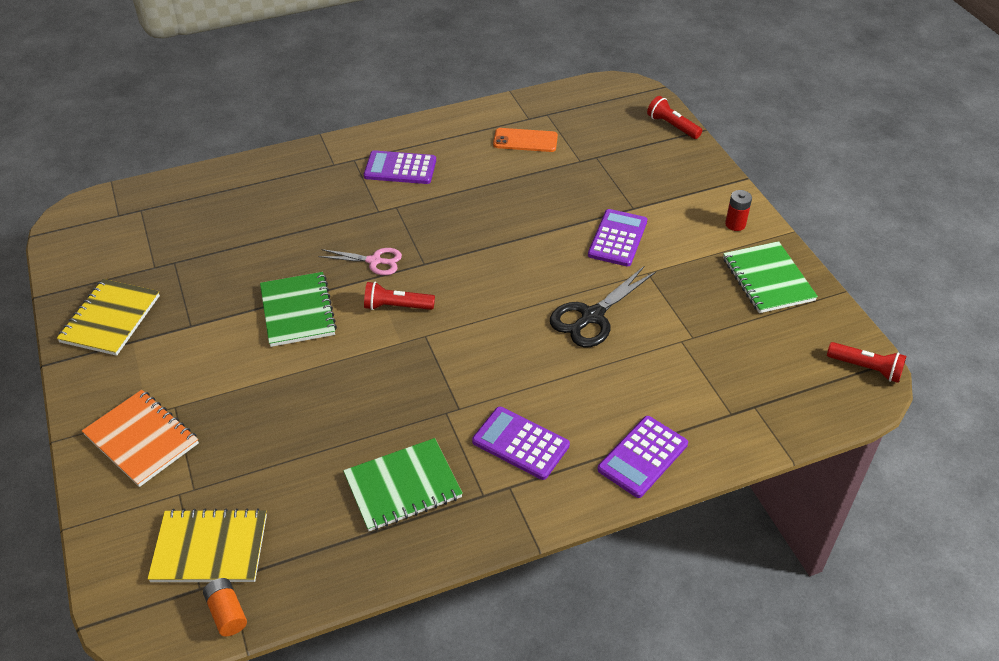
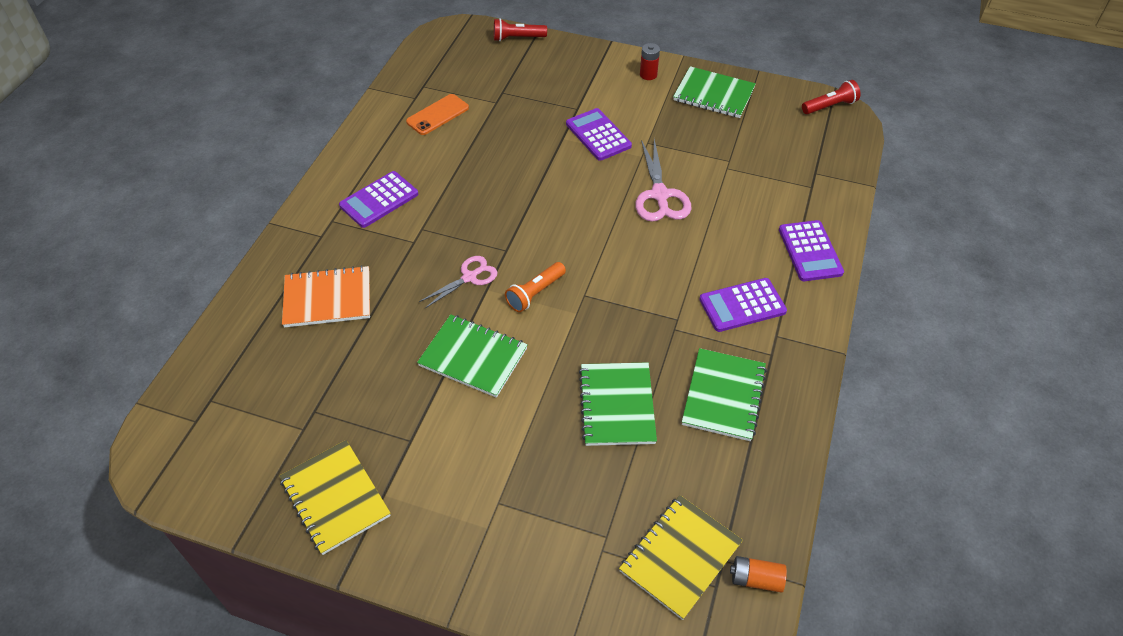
camera: 50 degrees left, 5 degrees up
(142, 439) = (514, 547): orange notebook -> orange notebook (327, 298)
(328, 422) = (617, 405): none -> green notebook
(397, 306) = (535, 293): red flashlight -> orange flashlight
(592, 316) = (660, 195): black scissors -> pink scissors

